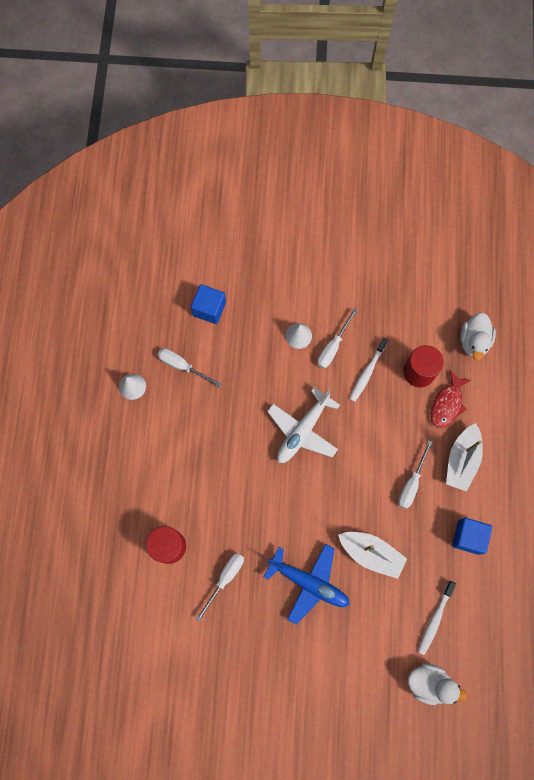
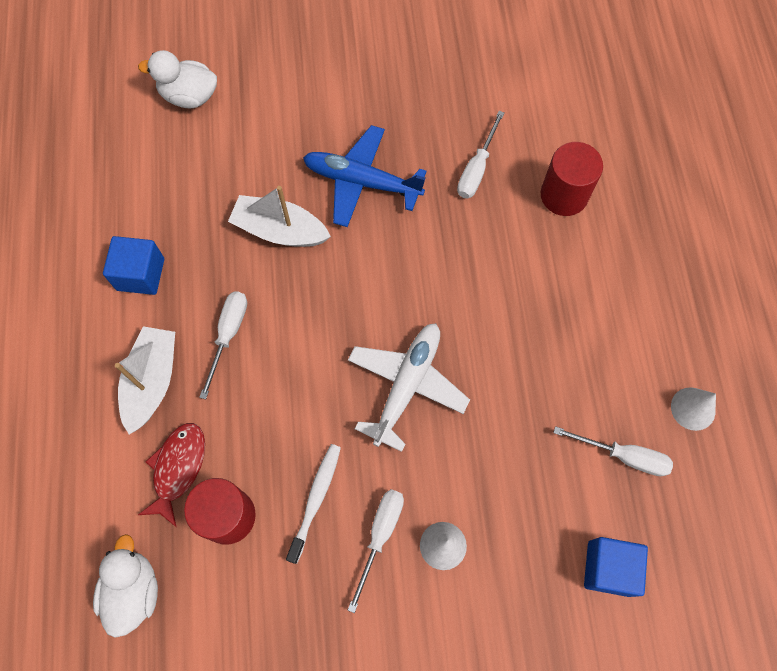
camera: 170 degrees right, 5 degrees down
(435, 619) = (185, 166): white toothbrush -> none

